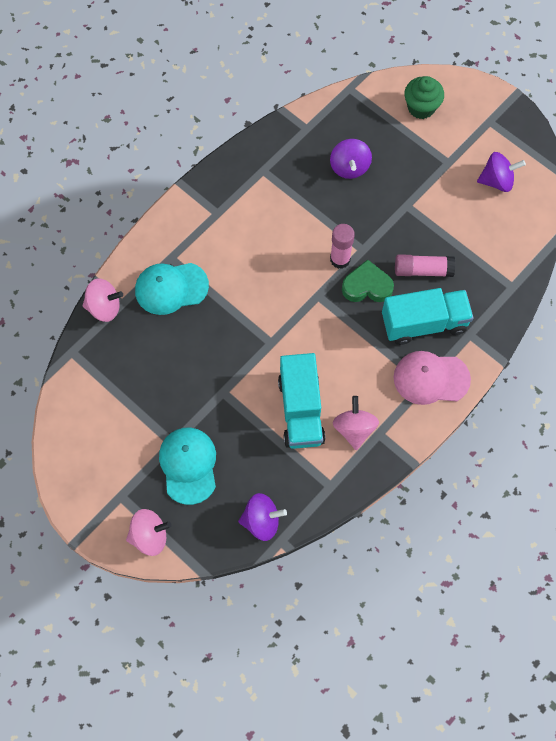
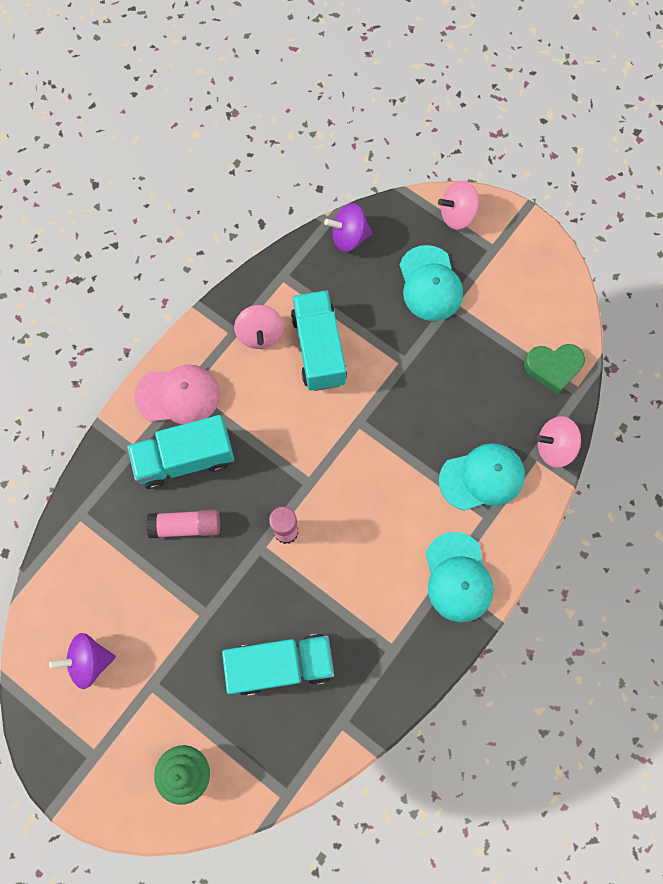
camera: 175 degrees right, 5 degrees up
(204, 215) = (458, 577): none -> turquoise cap
(349, 167) = (281, 665): purple spinning top -> turquoise truck
(367, 286) = (252, 500): green heart -> green heart (553, 367)

